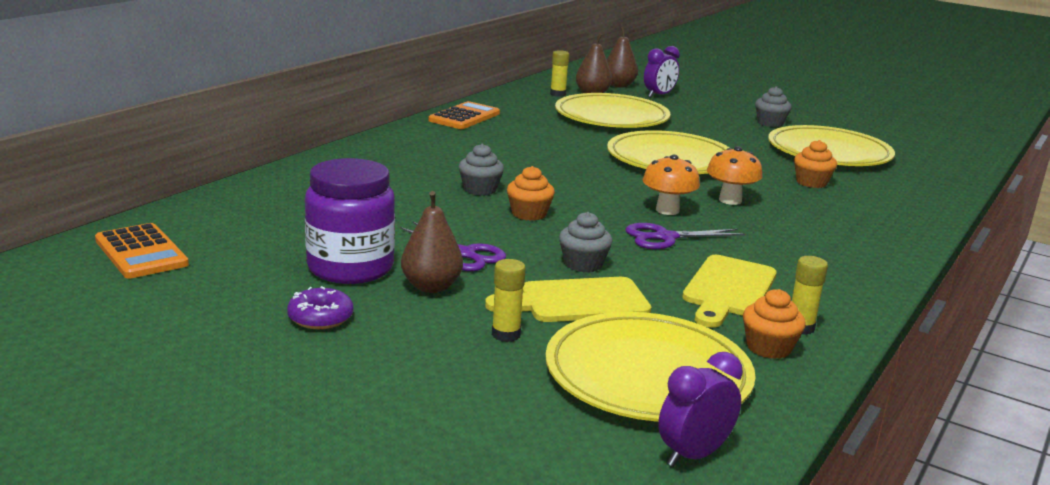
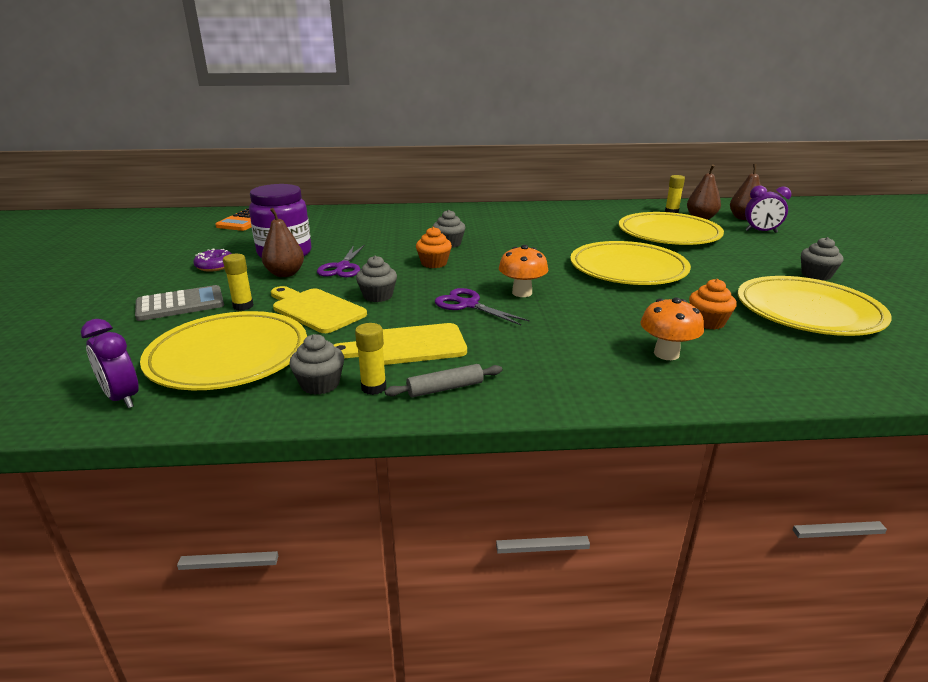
camera: 55 degrees right, 5 degrees up
(439, 369) = (180, 304): none -> grey calculator
(464, 117) = (561, 209): orange calculator -> none
(693, 455) = (122, 398): purple clock -> purple clock turned 150 degrees counterclockwise
(730, 200) = (589, 305): orange mushroom -> orange mushroom (666, 354)
(769, 348) = (320, 384): orange cupcake -> grey cupcake
(831, 302) = (445, 388): none -> grey rolling pin

